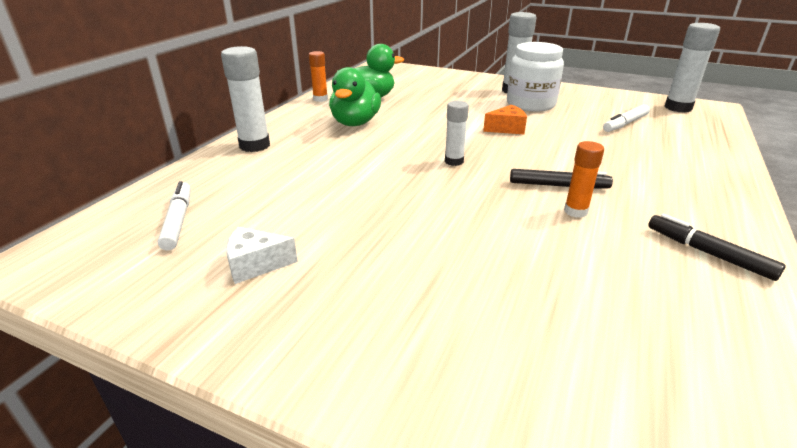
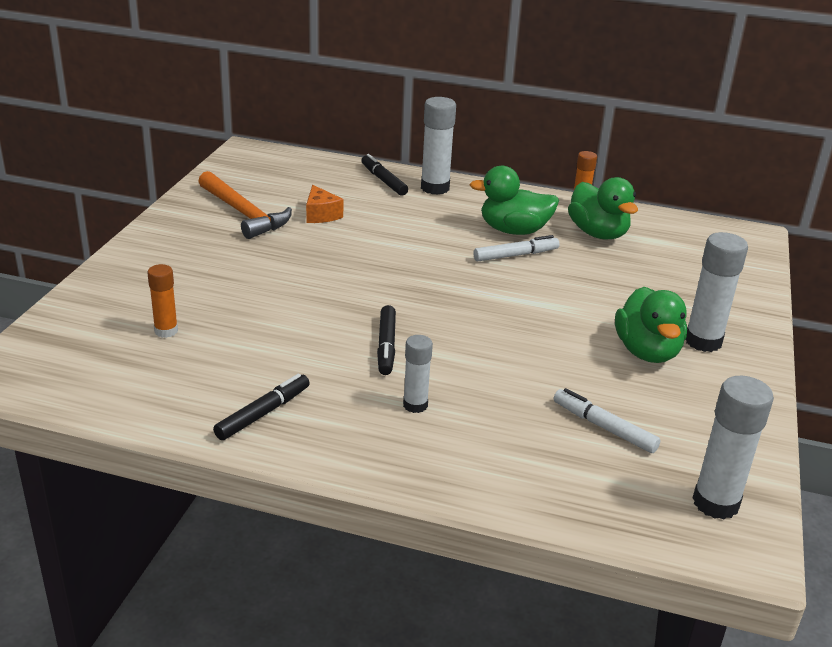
camera: 80 degrees right, 0 degrees up
(178, 221) = (297, 180): white marker -> white marker (515, 255)
(219, 168) = (383, 180): none -> black marker
(256, 265) = (244, 214): white cheese -> orange hammer
(454, 161) = (430, 288): white glue stick -> white glue stick (415, 405)
(507, 129) = (538, 325): orange cheese -> orange cheese (321, 215)
(530, 104) = (647, 352): white jar -> green duck
(575, 211) = (333, 350): orange glue stick -> orange glue stick (166, 331)

